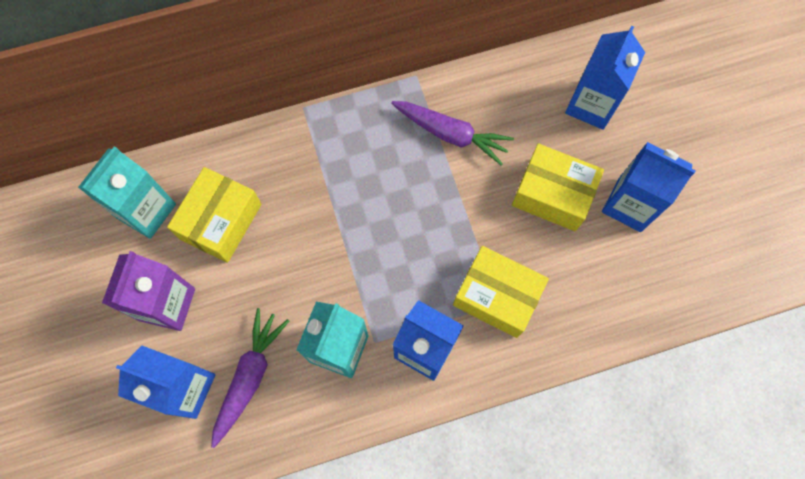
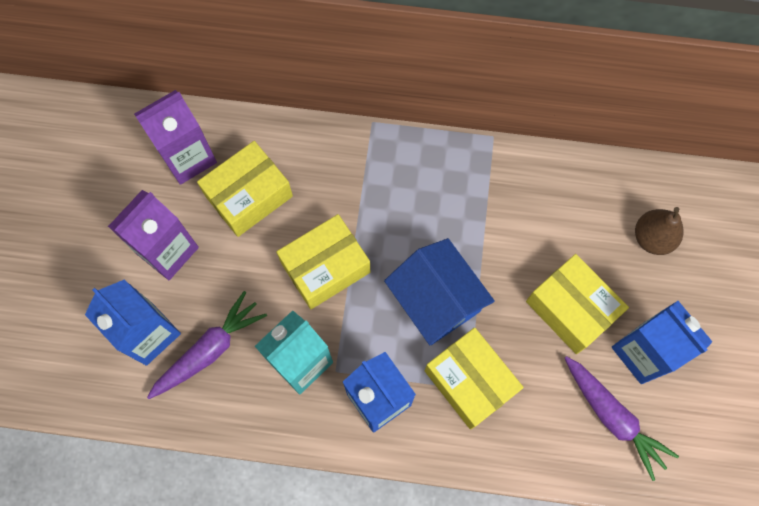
camera: 25 degrees right, 0 degrees up
(146, 211) = (188, 157): turquoise carton -> purple carton
(322, 254) = (325, 267): none -> yellow box
(434, 239) = (436, 300): none -> blue house
(451, 134) = (500, 207): purple carrot -> purple carrot (613, 417)
(591, 105) = (652, 238): blue carton -> brown pear

